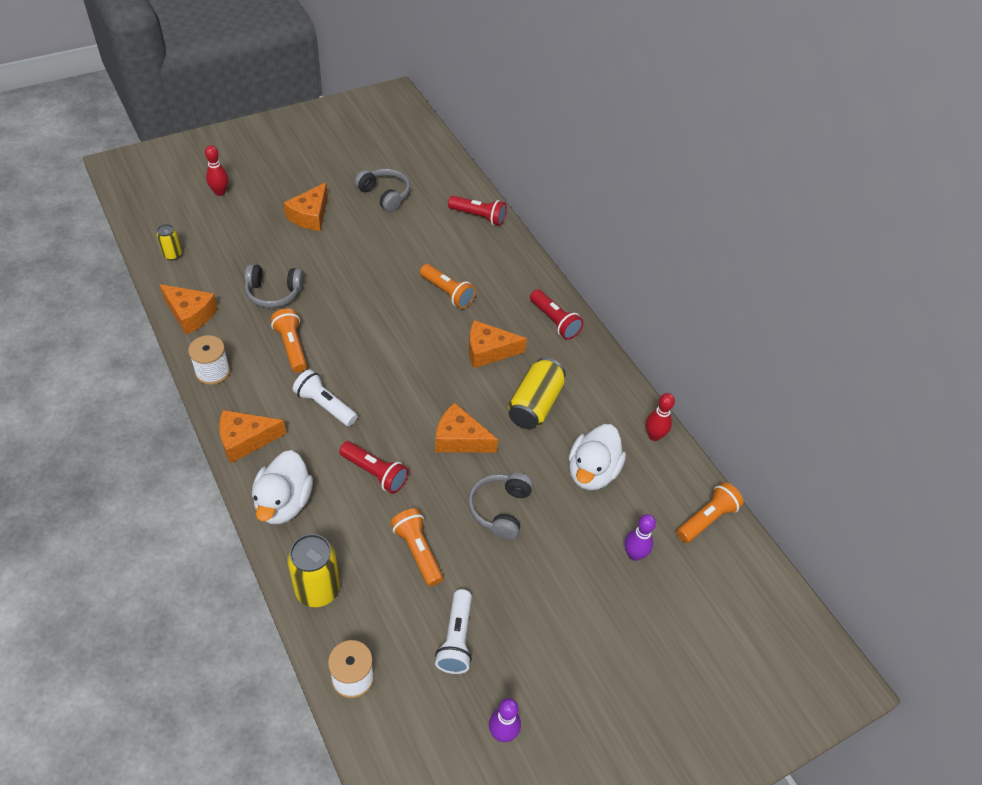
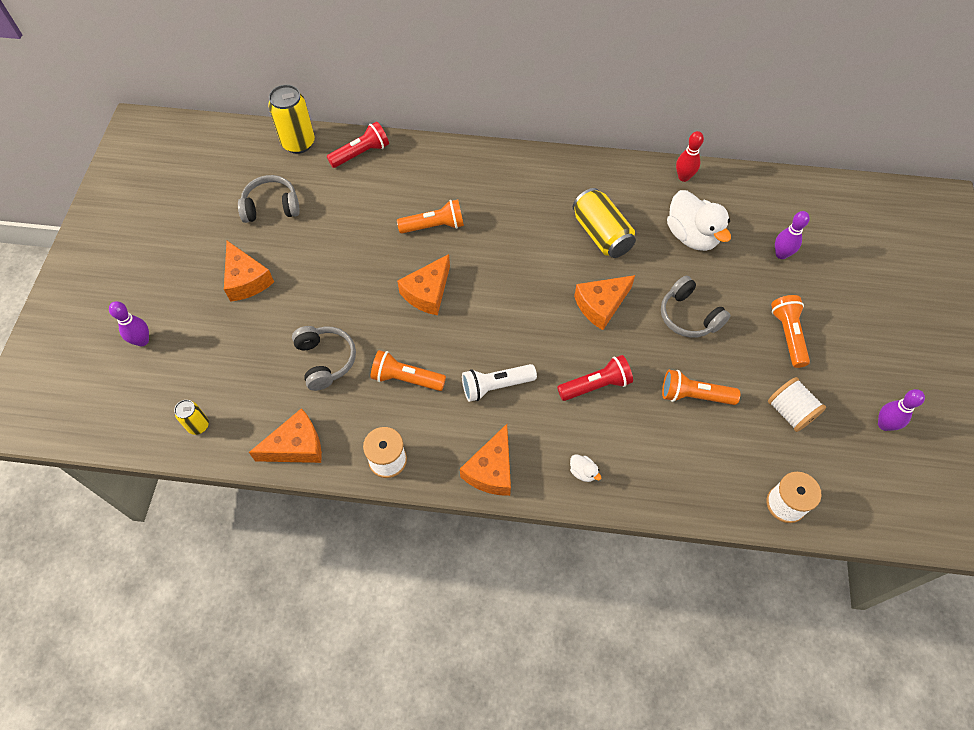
camera: 50 degrees left, 10 degrees up
(220, 192) = (142, 341): red bowling pin -> purple bowling pin
(274, 293) = (325, 360): grey headphones -> grey headphones turned 60 degrees counterclockwise
(284, 503) = (583, 472): white duck -> white duck, size x0.41
(317, 590) = (688, 489): yellow can -> yellow can (298, 143)
(456, 639) = (790, 412): white flashlight -> white spool
(488, 351) = (522, 233): orange cheese -> orange cheese (428, 292)
(554, 321) = (524, 171): red flashlight -> none
(706, 519) = (777, 192): orange flashlight -> orange flashlight (788, 335)

